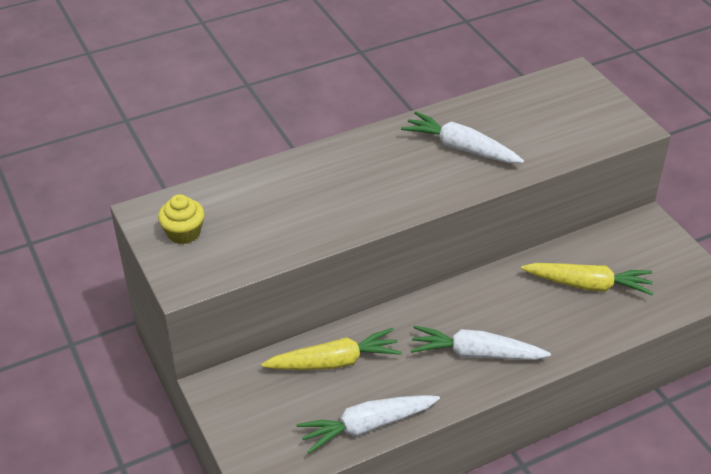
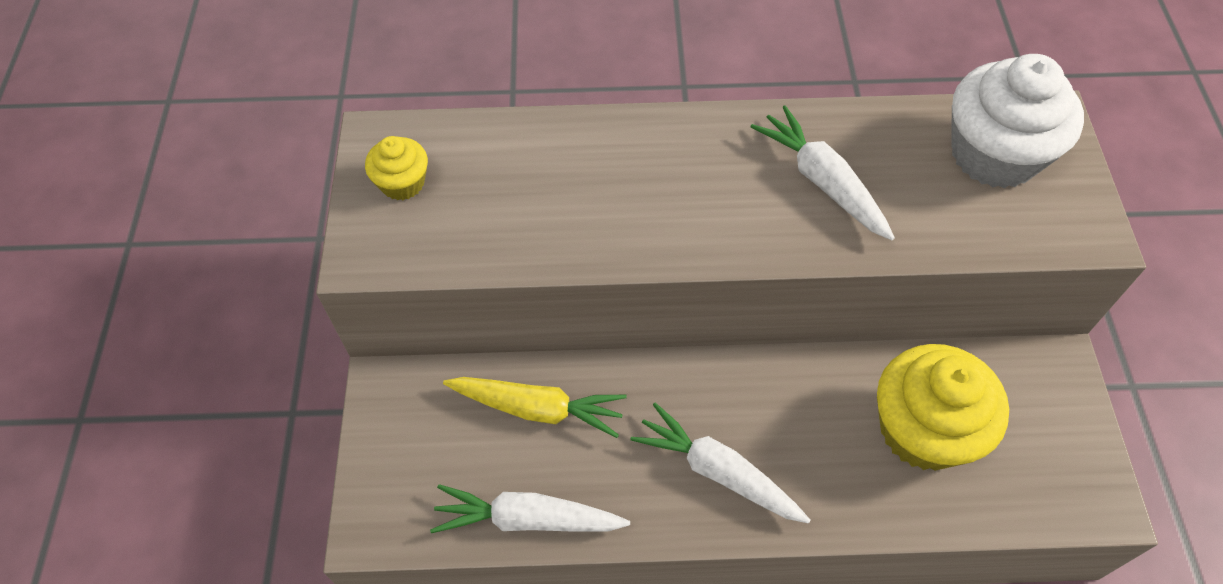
camera: 25 degrees right, 15 degrees up
(554, 103) = (994, 154): none -> white cupcake
(588, 285) = (923, 429): yellow carrot -> yellow cupcake

